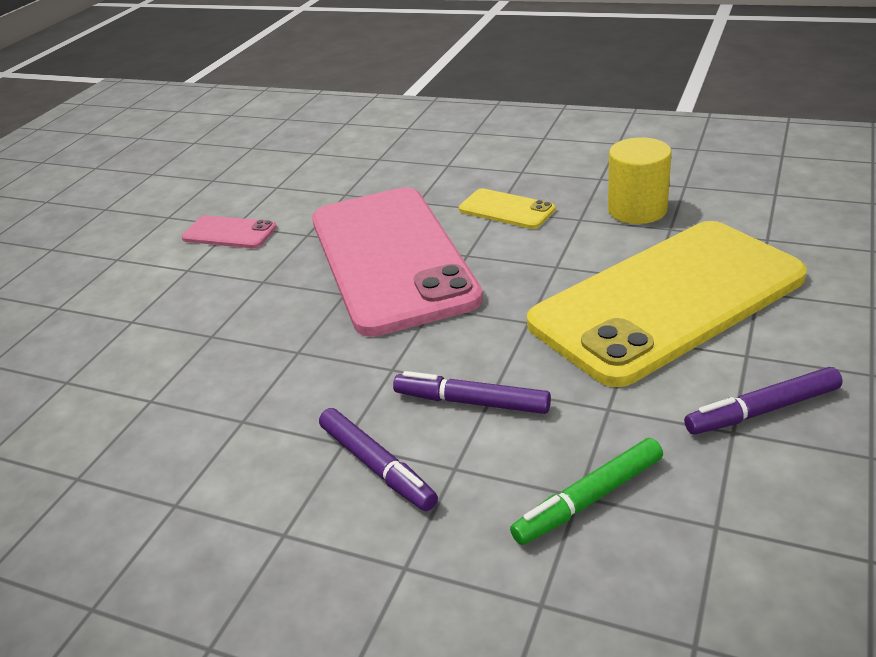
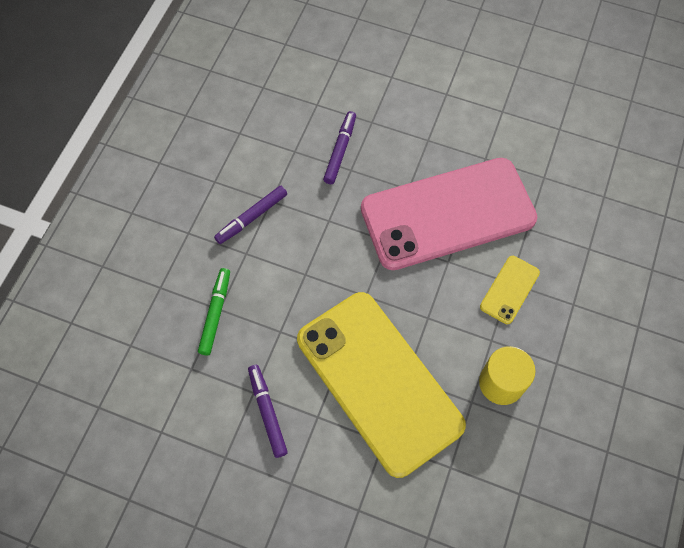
camera: 85 degrees right, 30 degrees up
(229, 233) = (491, 110): pink phone -> none
(471, 402) = (294, 262): purple marker -> purple marker (340, 150)
(588, 499) = (216, 313): green marker -> green marker turned 45 degrees clockwise

